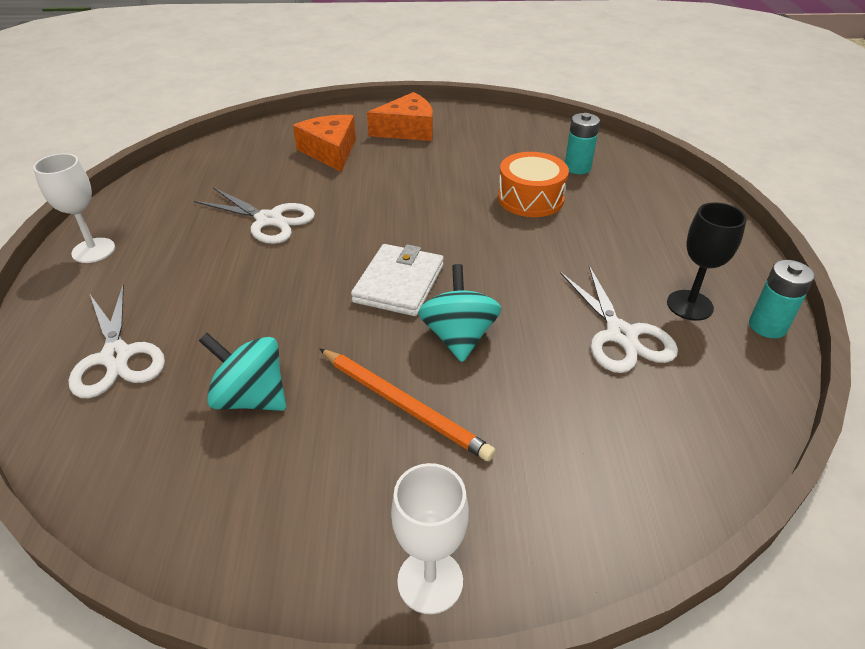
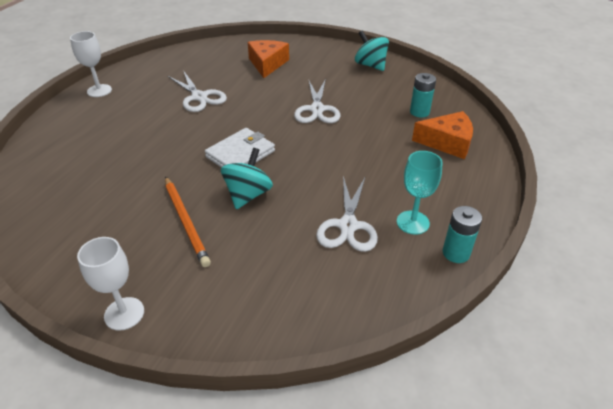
camera: 25 degrees right, 0 degrees up
(117, 357) = (69, 150): white scissors -> white scissors (317, 110)
(251, 397) = (114, 191): turquoise spinning top -> turquoise spinning top (370, 65)
(407, 130) = (326, 61): orange cheese -> orange cheese (447, 142)
(530, 198) = (367, 124): orange drum -> none
(689, 305) = (412, 222): black goblet -> turquoise goblet

